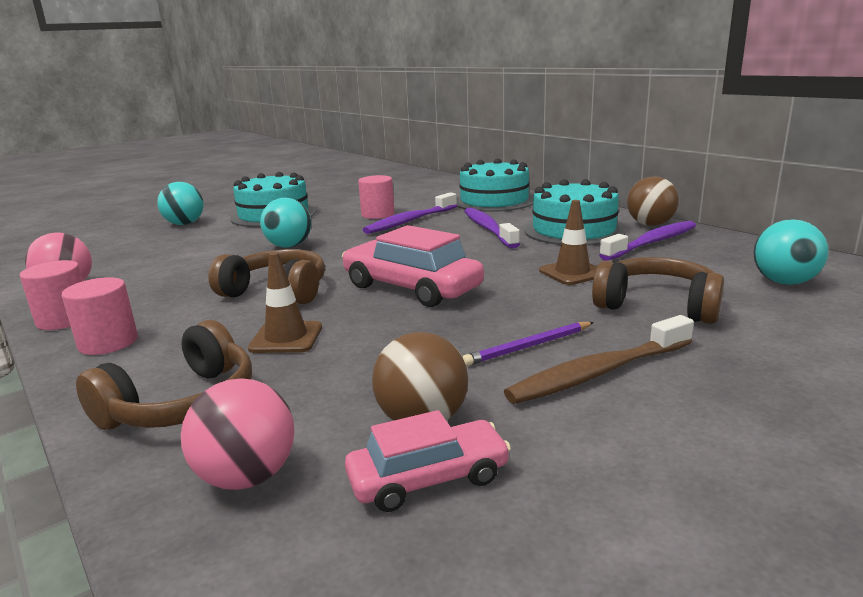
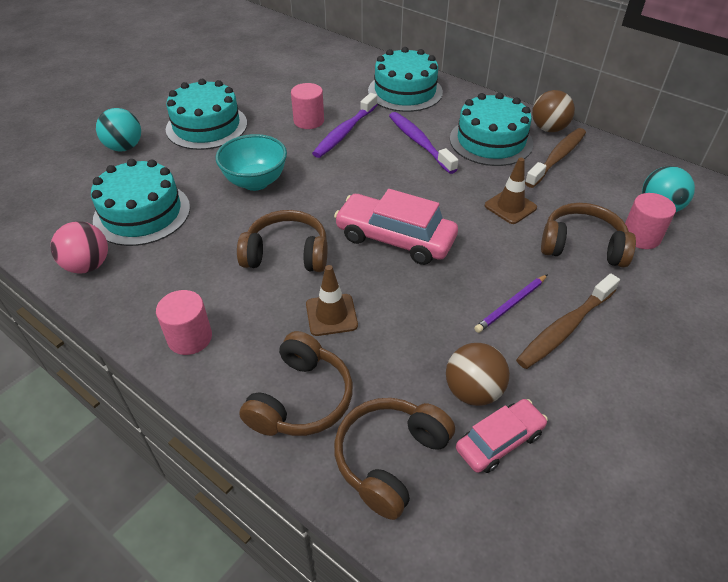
camera: 15 degrees left, 25 degrees up
(64, 320) = (125, 312): pink cylinder -> pink cylinder (640, 236)
(156, 260) = (142, 213): none -> turquoise cake
(247, 477) = (390, 459): pink ball -> brown headphones
(289, 246) = (255, 182): turquoise ball -> turquoise bowl
(652, 243) = (557, 158): purple toothbrush -> brown toothbrush

